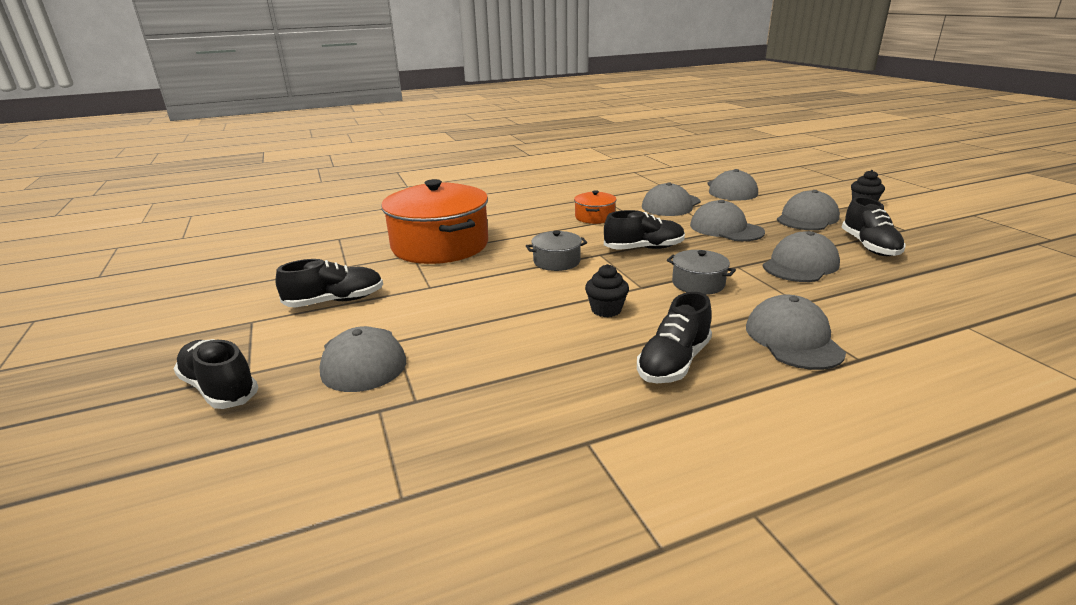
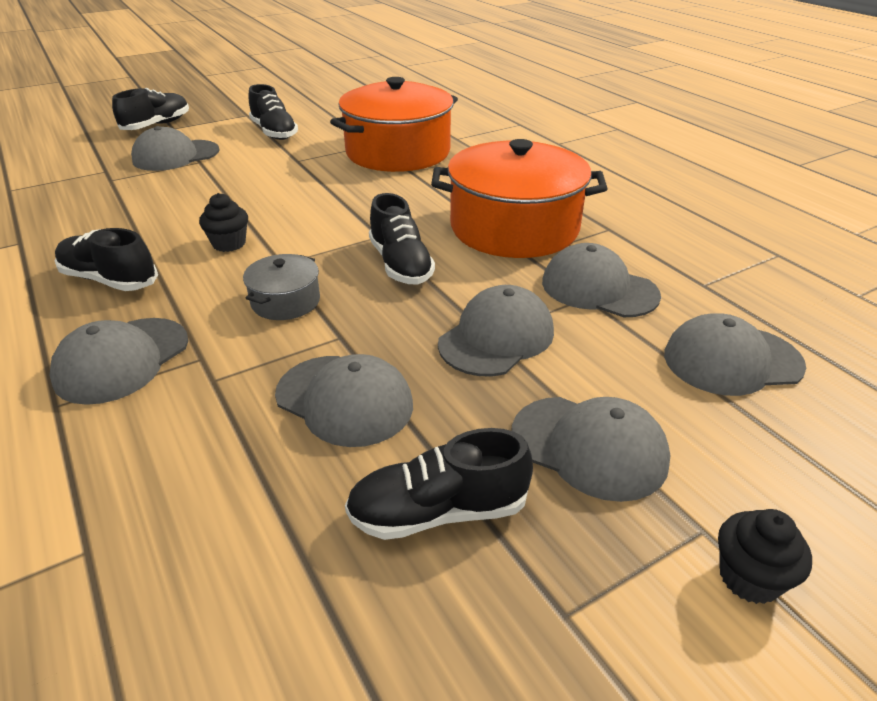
camera: 80 degrees right, 10 degrees up
(556, 261) = (356, 212): grey pot -> none
(594, 217) = (514, 227): orange pot -> orange pot, size x2.22
(793, 339) = (122, 360): grey cap -> grey cap turned 135 degrees clockwise

